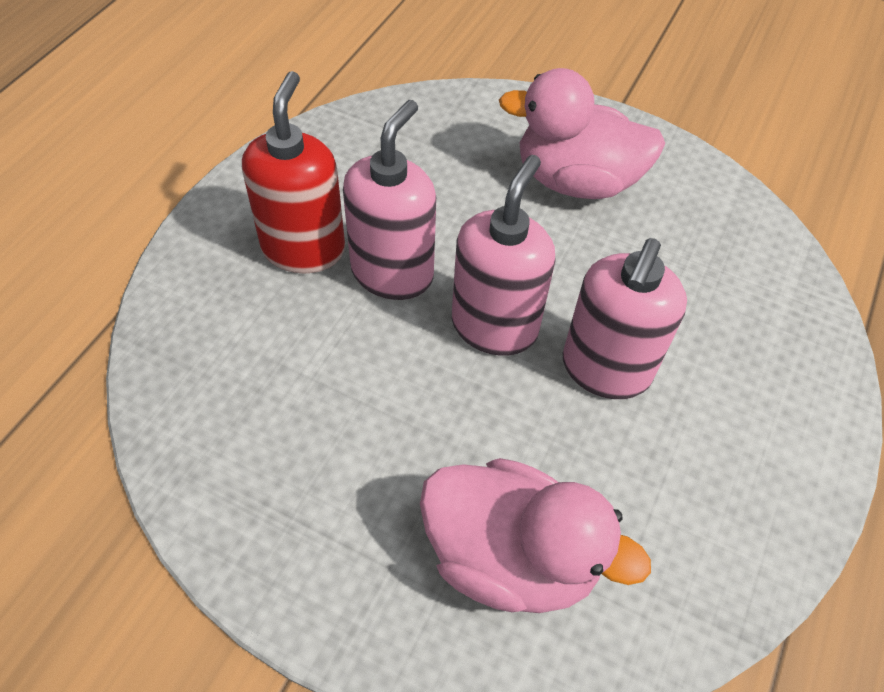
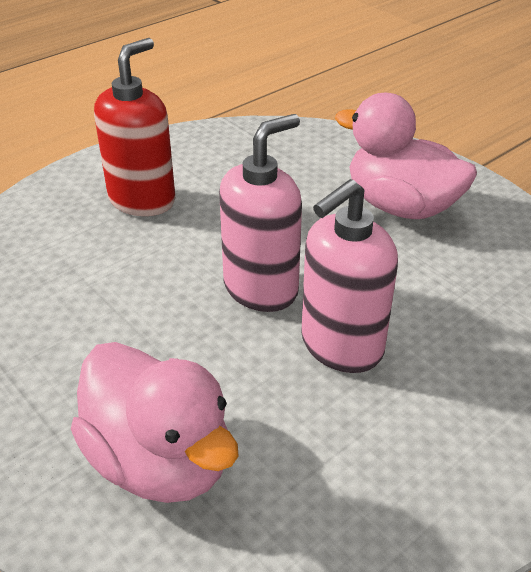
camera: 25 degrees right, 15 degrees down
(392, 273) = (200, 231): pink soap dispenser -> none

